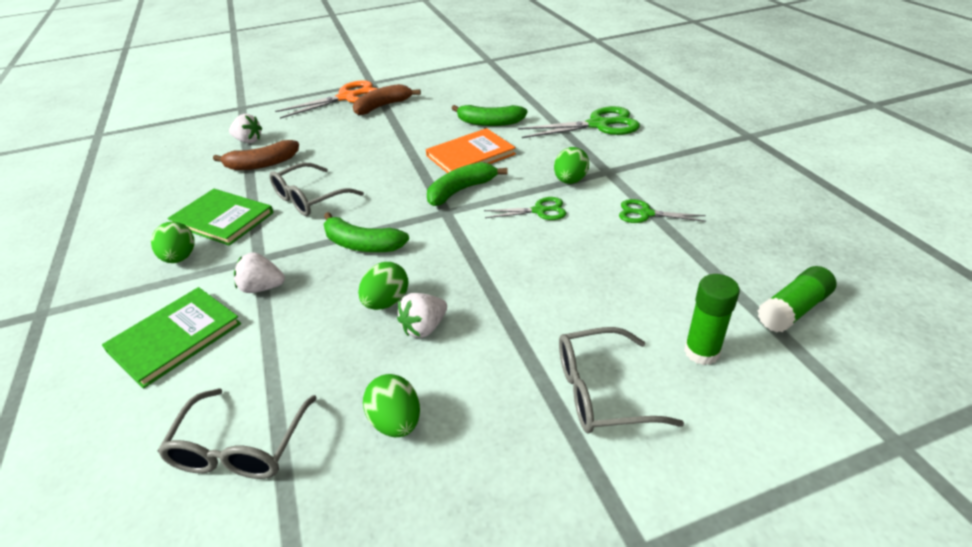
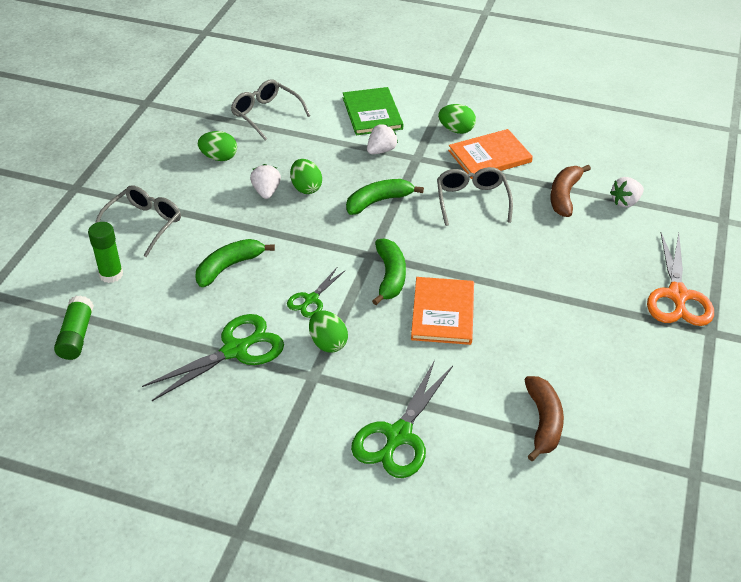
camera: 125 degrees right, 5 degrees up
(222, 219) = (489, 156): green book -> orange book
(383, 106) = (623, 310): brown banana -> brown banana (543, 422)
(489, 123) = (495, 361): green banana -> green banana (229, 267)
(646, 214) = (235, 350): green scissors -> green scissors, size x1.79

